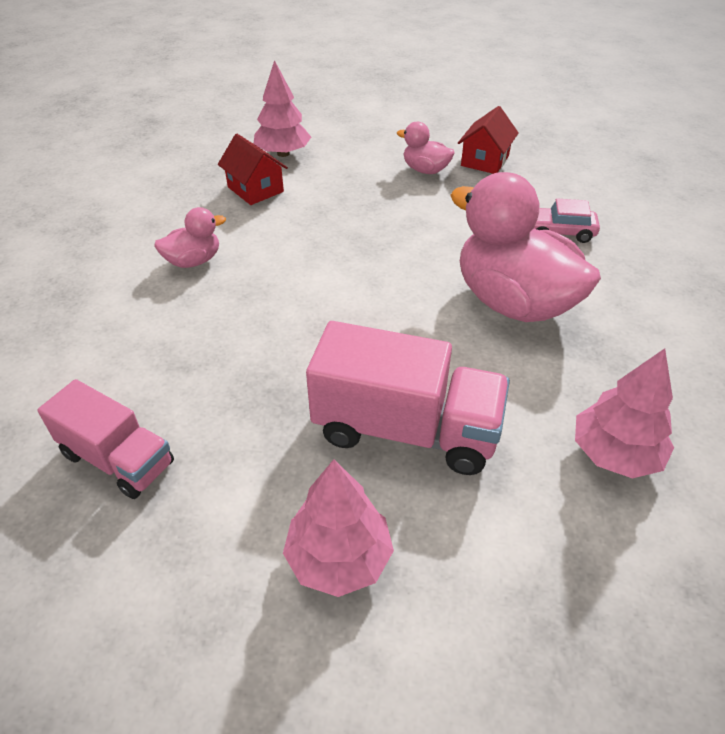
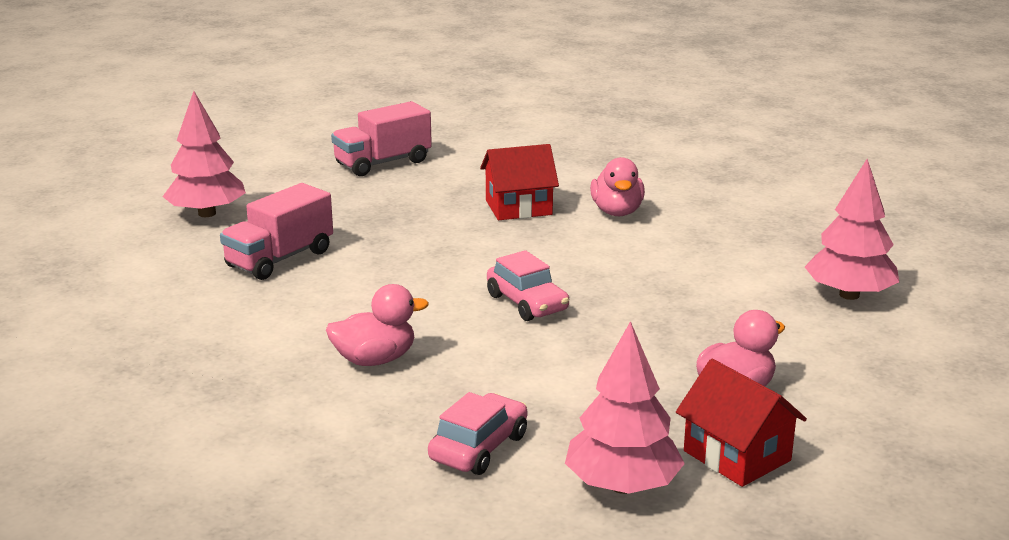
camera: 115 degrees right, 20 degrees down
(255, 189) = (753, 262): red house -> red house (519, 207)
(381, 262) = (527, 303): none -> pink car
(405, 429) = (280, 259): pink truck -> pink truck, size x0.64
(513, 302) = (375, 360): pink duck -> pink duck, size x0.47
(614, 454) = (131, 339): pink tree -> pink tree (622, 486)

